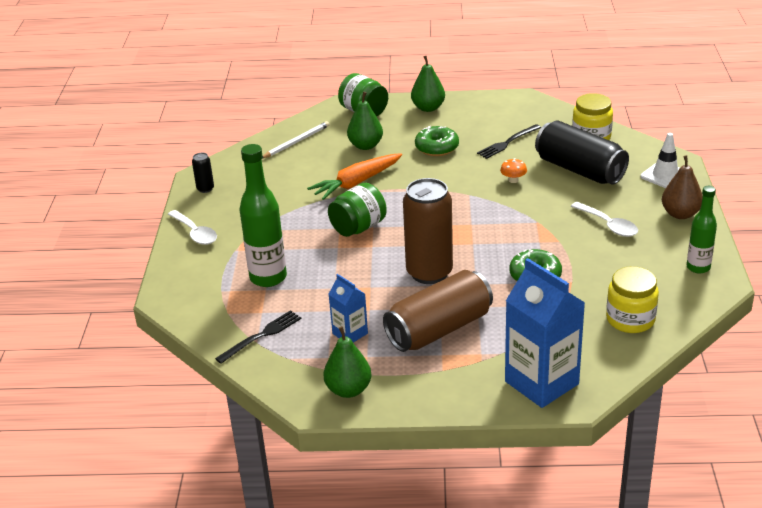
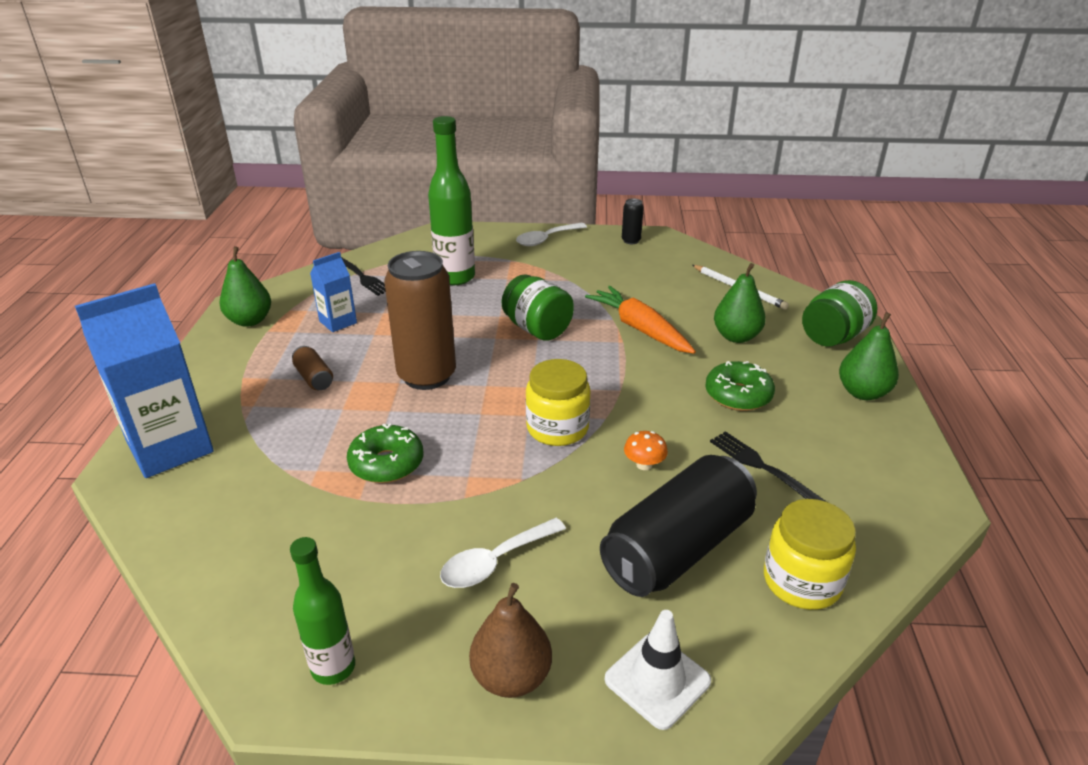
camera: 90 degrees right, 0 degrees up
(439, 329) = (314, 378): brown can -> brown can, size x0.43
(630, 319) = (241, 549): yellow jar -> yellow jar (557, 428)

